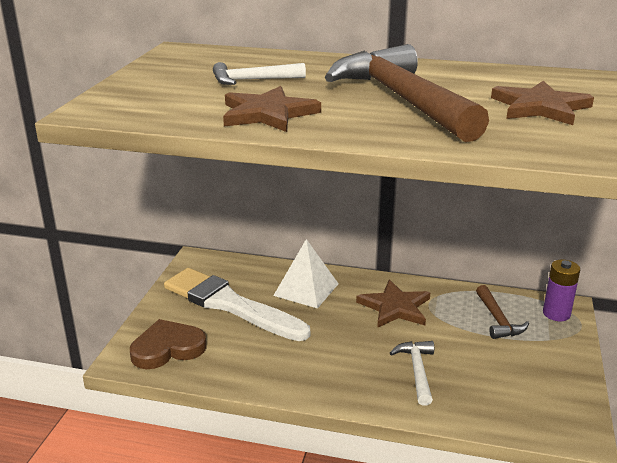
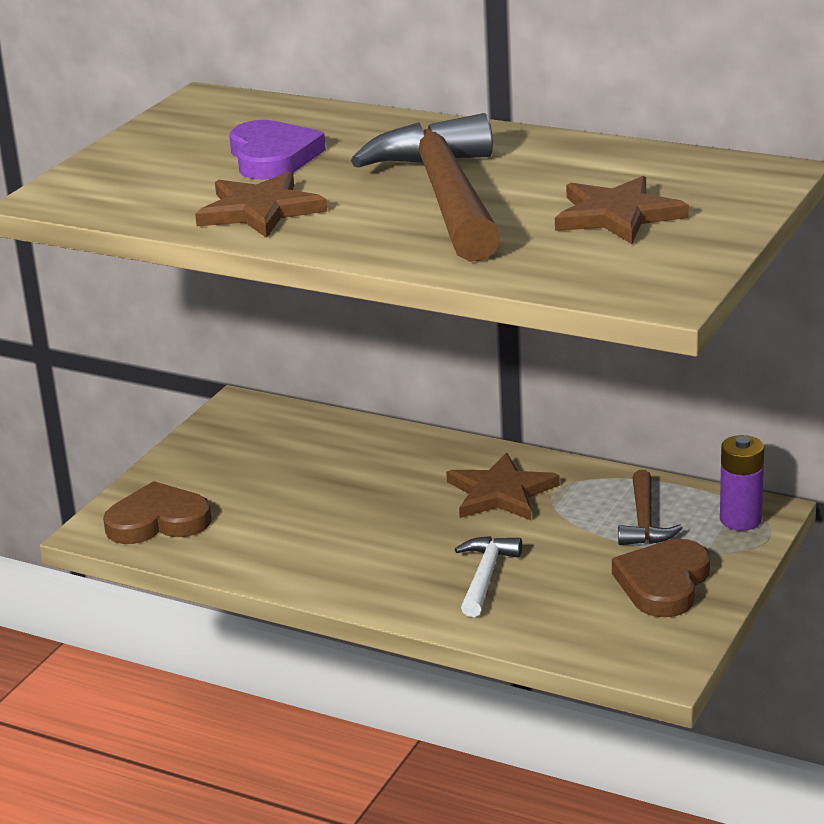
camera: 15 degrees right, 0 degrees up
(230, 304) = (263, 472): white brush -> none
(252, 80) = (272, 157): white hammer -> purple heart
(306, 289) = (382, 459): white pyramid -> none
(538, 365) = (663, 583): none -> brown heart

